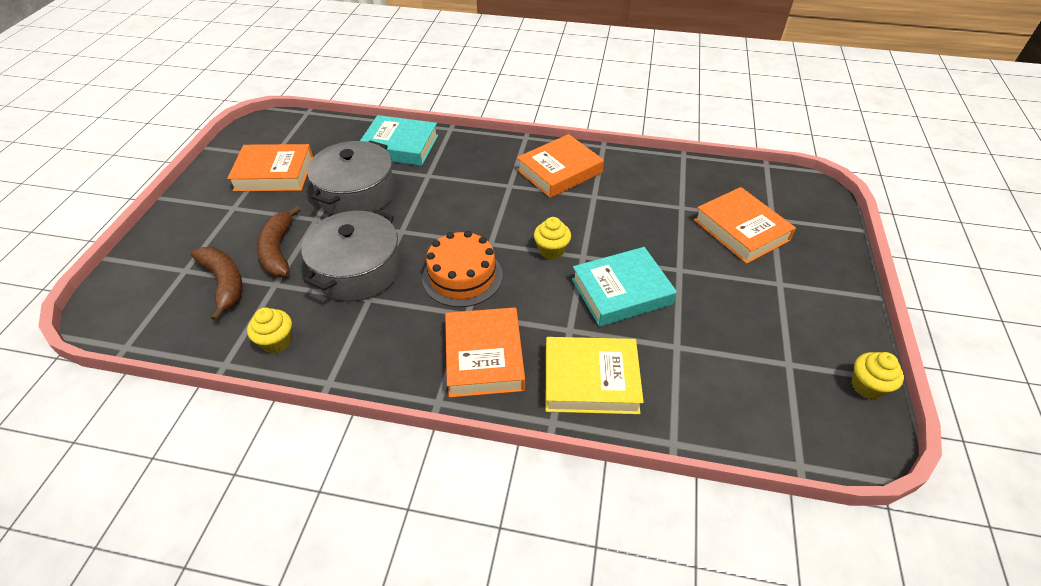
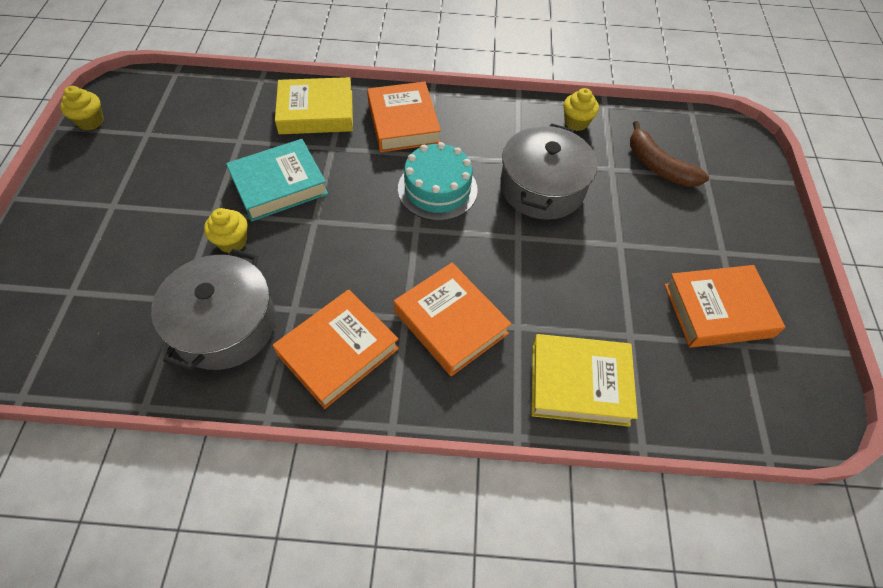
camera: 170 degrees right, 10 degrees up
(278, 250) = (633, 203): brown banana -> none
(357, 194) = (594, 285): grey pot -> grey pot (225, 325)
(400, 146) = (579, 383): turquoise book -> yellow book
(462, 276) = (437, 189): orange cake -> turquoise cake
(551, 250) = (348, 225): yellow cupcake -> yellow cupcake (232, 242)
(741, 230) = (121, 270): orange book -> orange book (451, 322)

